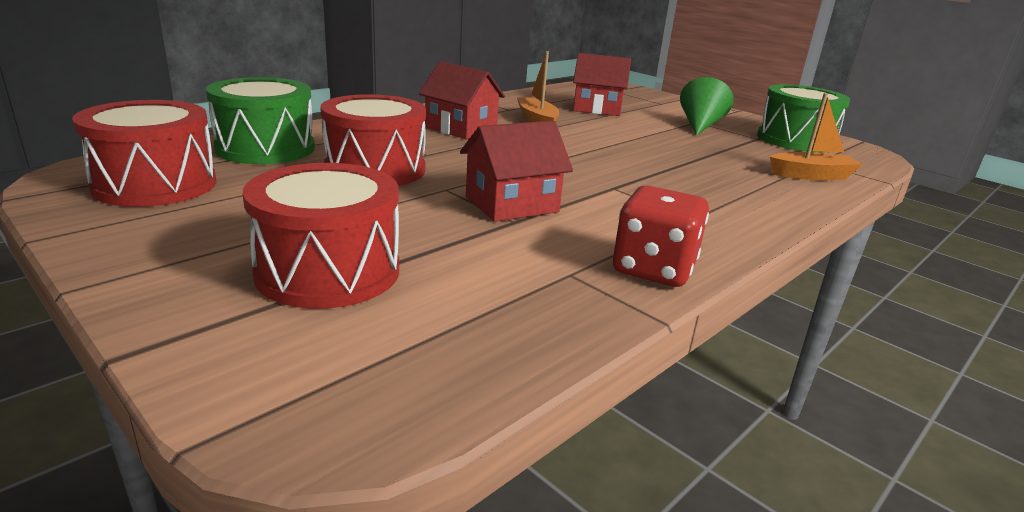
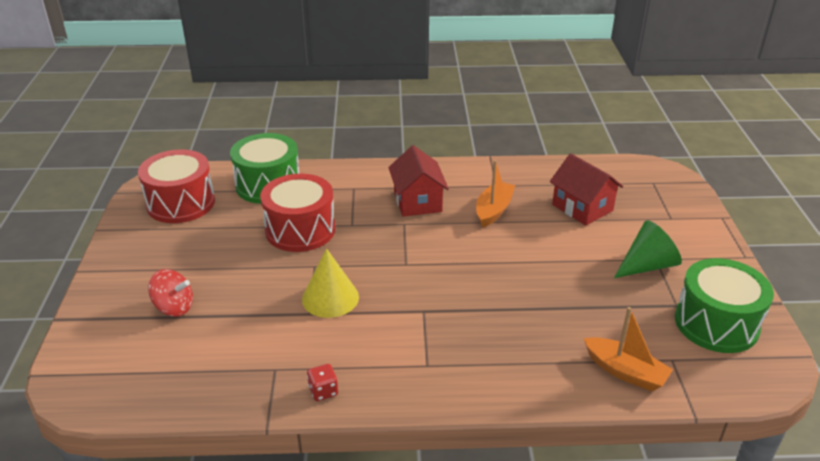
camera: 45 degrees right, 10 degrees up
(328, 271) = (174, 307): red drum -> red spinning top
(512, 204) = (330, 298): red house -> yellow cone
(653, 269) = (323, 391): red dice -> red dice, size x0.50

